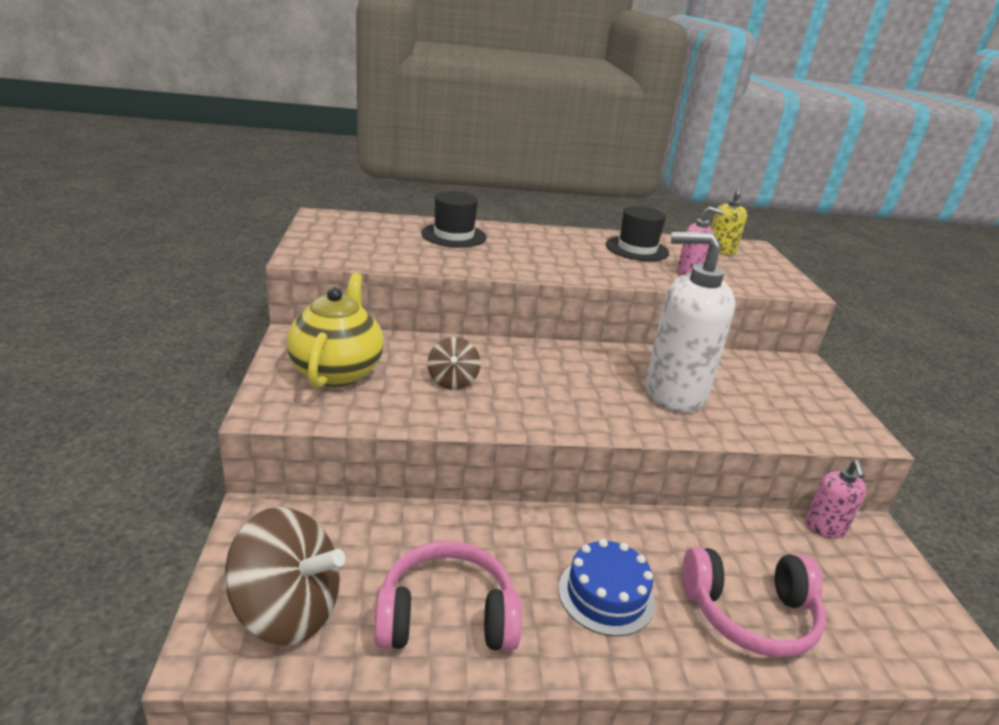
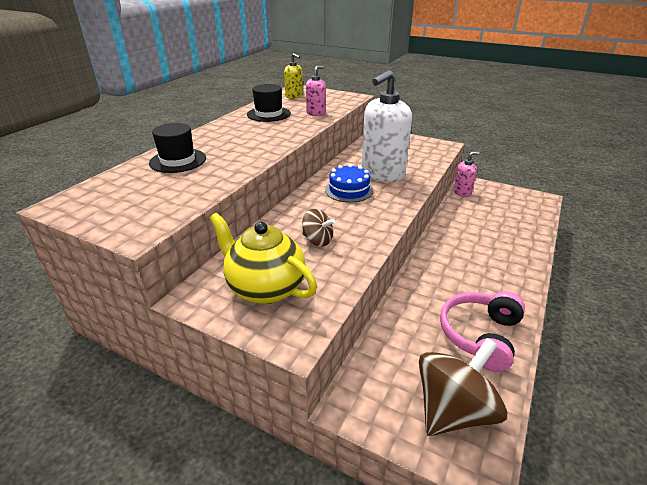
camera: 55 degrees left, 5 degrees up
(606, 595) = (482, 272): blue cake -> blue cake (349, 190)
(750, 614) = (507, 236): pink headphones -> none
(824, 528) = (462, 192): pink soap dispenser -> pink soap dispenser turned 60 degrees counterclockwise

